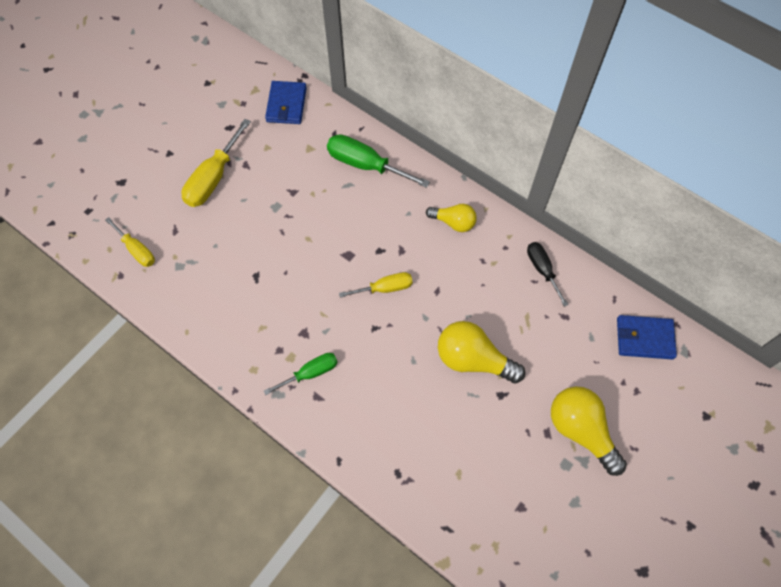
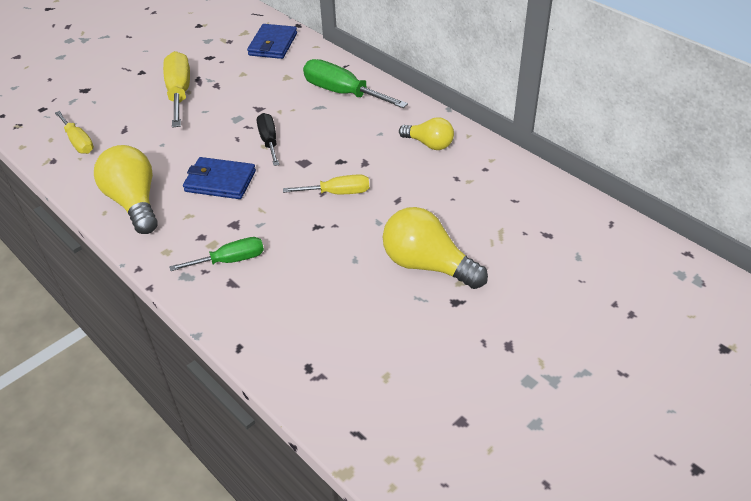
camera: 10 degrees right, 20 degrees down
(213, 178) = (179, 93): yellow screwdriver -> yellow screwdriver turned 135 degrees clockwise
(542, 270) = (525, 191): black screwdriver -> black screwdriver (269, 141)
(581, 430) = (553, 347): yellow light bulb -> yellow light bulb (134, 202)
(644, 338) = (646, 263): blue wallet -> blue wallet (220, 181)

